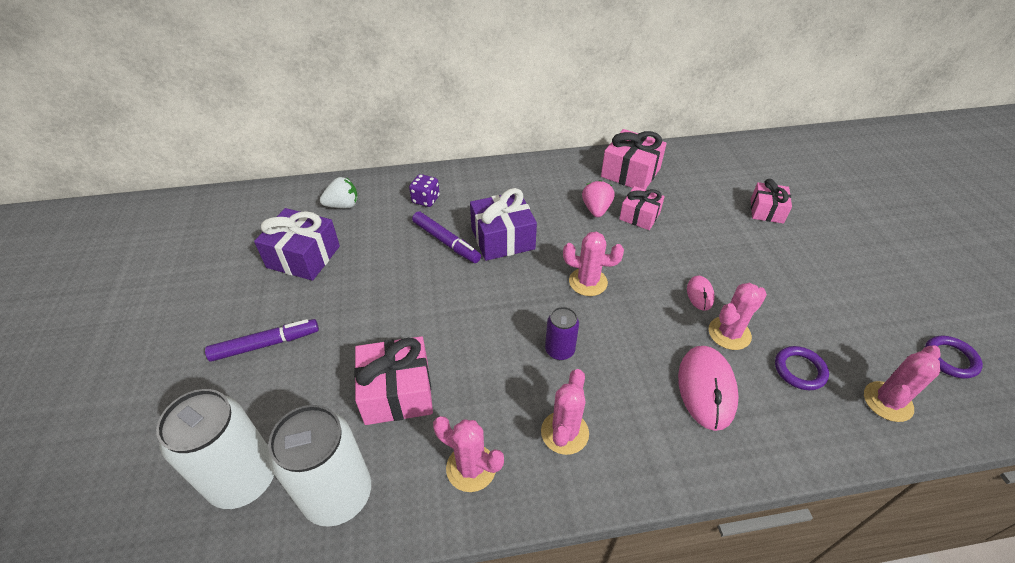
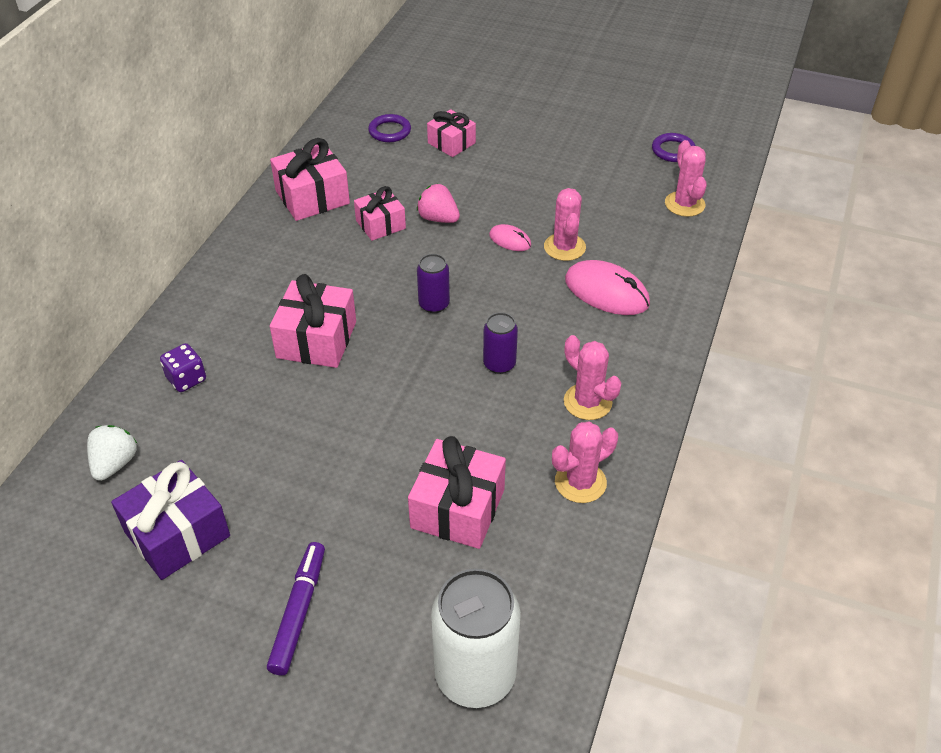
camera: 60 degrees left, 0 degrees up
(338, 494) = (544, 596): white can -> none
(446, 242) = (278, 389): purple marker -> none
(502, 238) = (316, 339): purple gift -> pink gift
(588, 282) = (434, 304): pink cactus -> purple can
(596, 209) = (341, 249): pink strawberry -> pink strawberry (438, 218)
(799, 370) = (627, 230): purple ring -> purple ring (389, 131)

